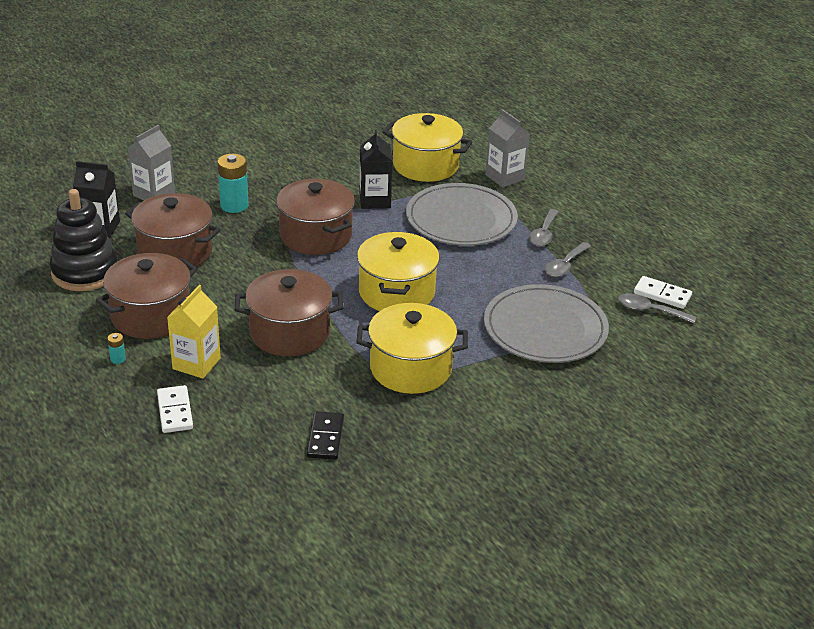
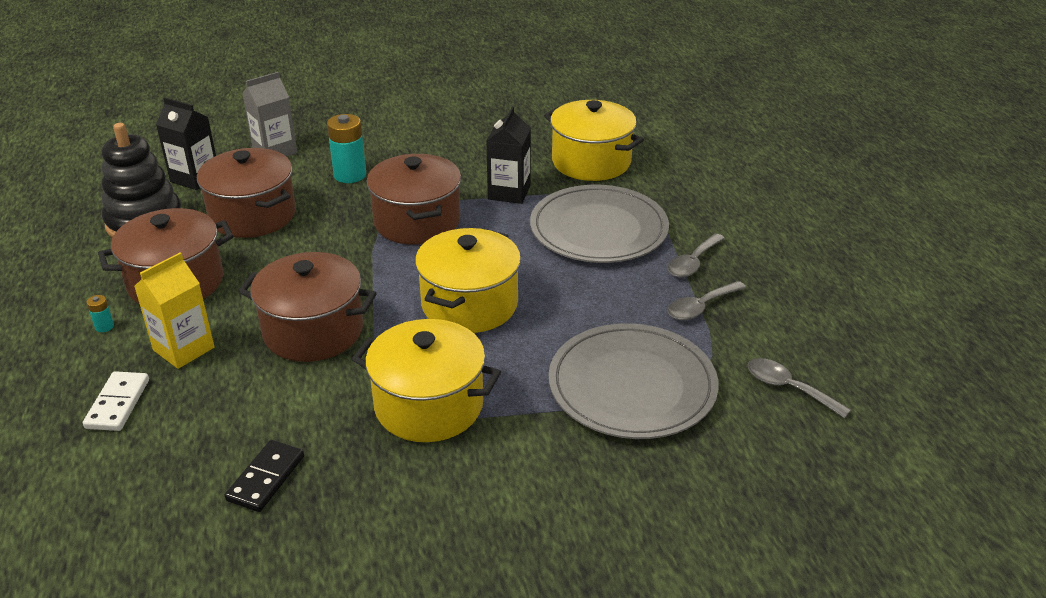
camera: 20 degrees right, 0 degrees up
(504, 177) = (679, 188): grey carton -> none
(662, 295) = (816, 369): white domino -> none

